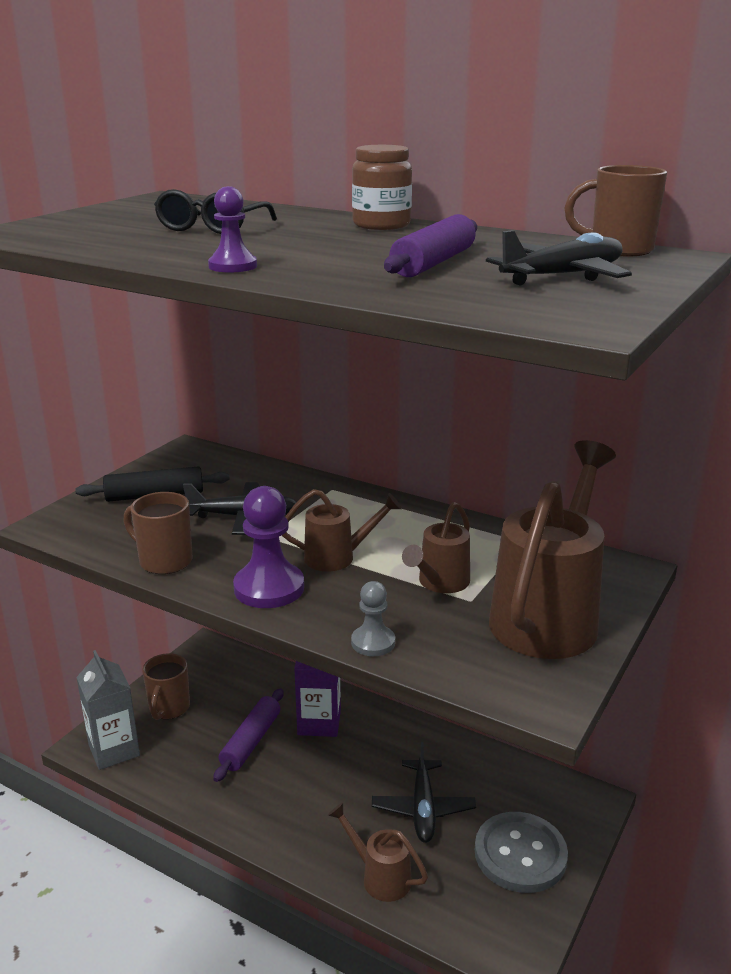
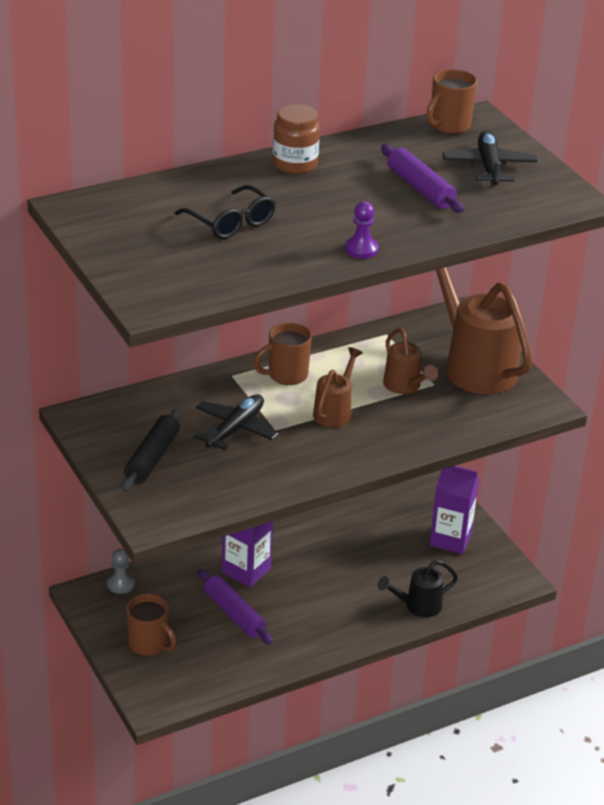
camera: 60 degrees left, 10 degrees up
(114, 750) = (173, 691): grey carton -> none
(164, 561) = (266, 484): brown mug -> brown mug (286, 375)
(269, 588) = (347, 452): purple pawn -> none
(373, 642) = (445, 437): grey pawn -> grey pawn (121, 584)
(380, 877) = (418, 606): brown watering can -> black watering can
(423, 808) = (378, 561): black plane -> none
(520, 854) = (450, 539): grey button -> purple carton

